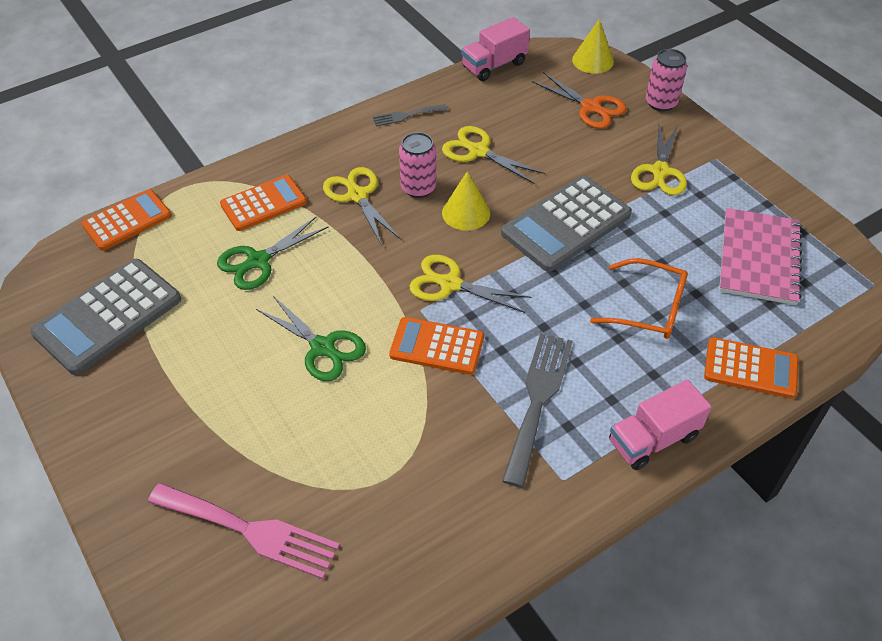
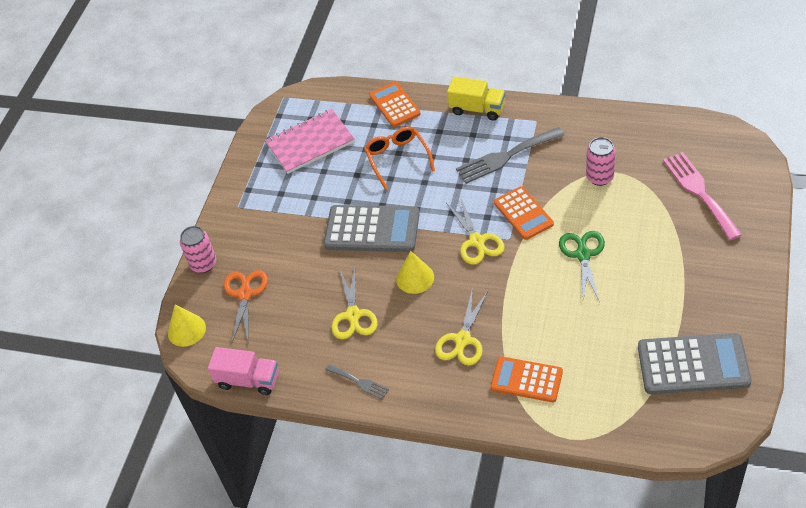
camera: 125 degrees left, 0 degrees up
(127, 220) = (628, 437): orange calculator -> none
(258, 261) = (569, 337): green scissors -> none
(418, 188) = (420, 316): pink can -> pink can (600, 177)
(653, 439) = (477, 109): pink truck -> yellow truck
(660, 171) = (278, 221): yellow scissors -> none

